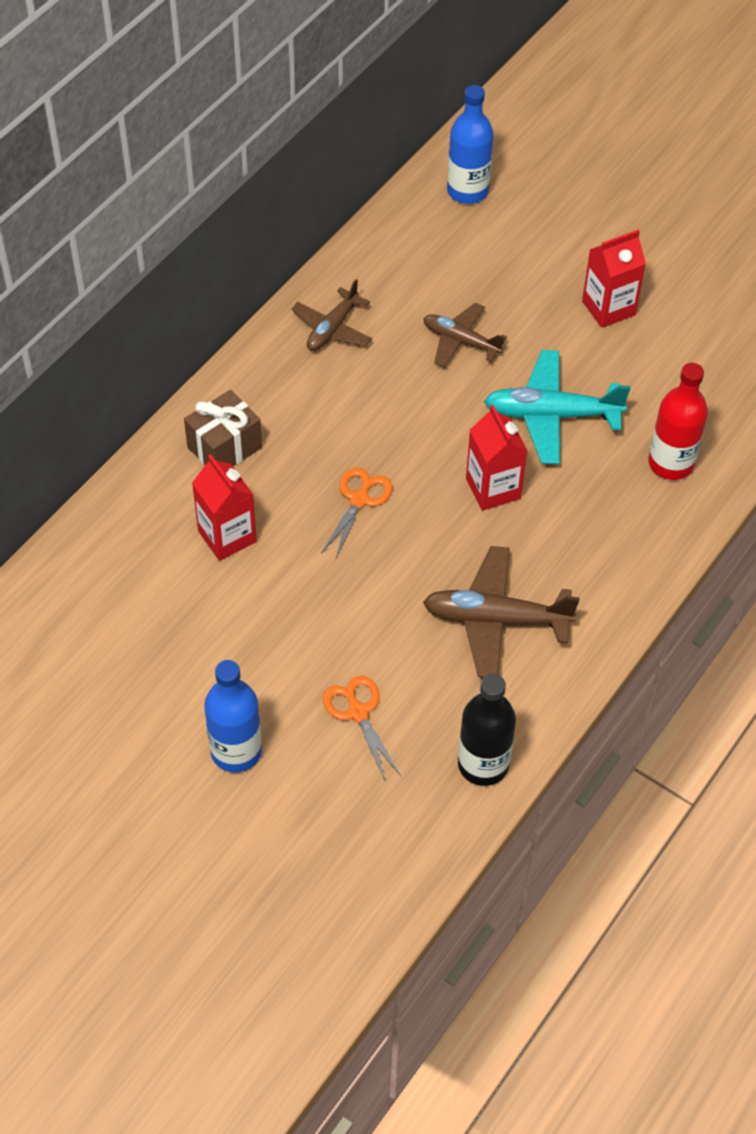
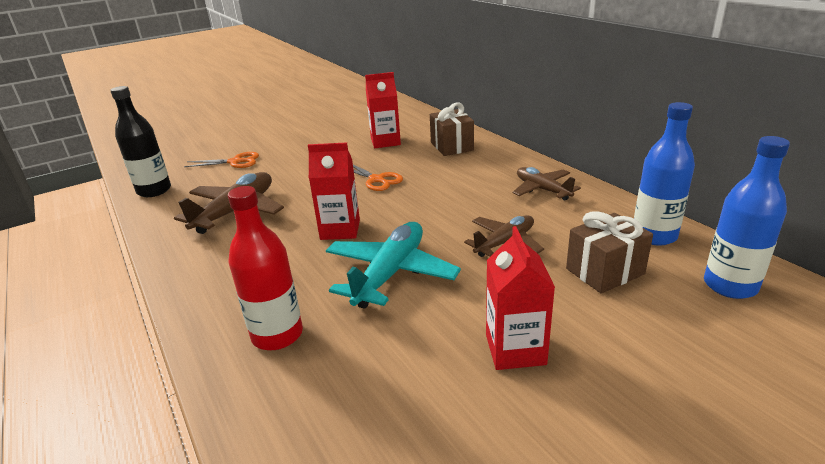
camera: 115 degrees right, 25 degrees down
(236, 751) = (256, 133): blue bottle -> blue bottle (654, 235)
(480, 265) = (605, 271): none -> brown gift

